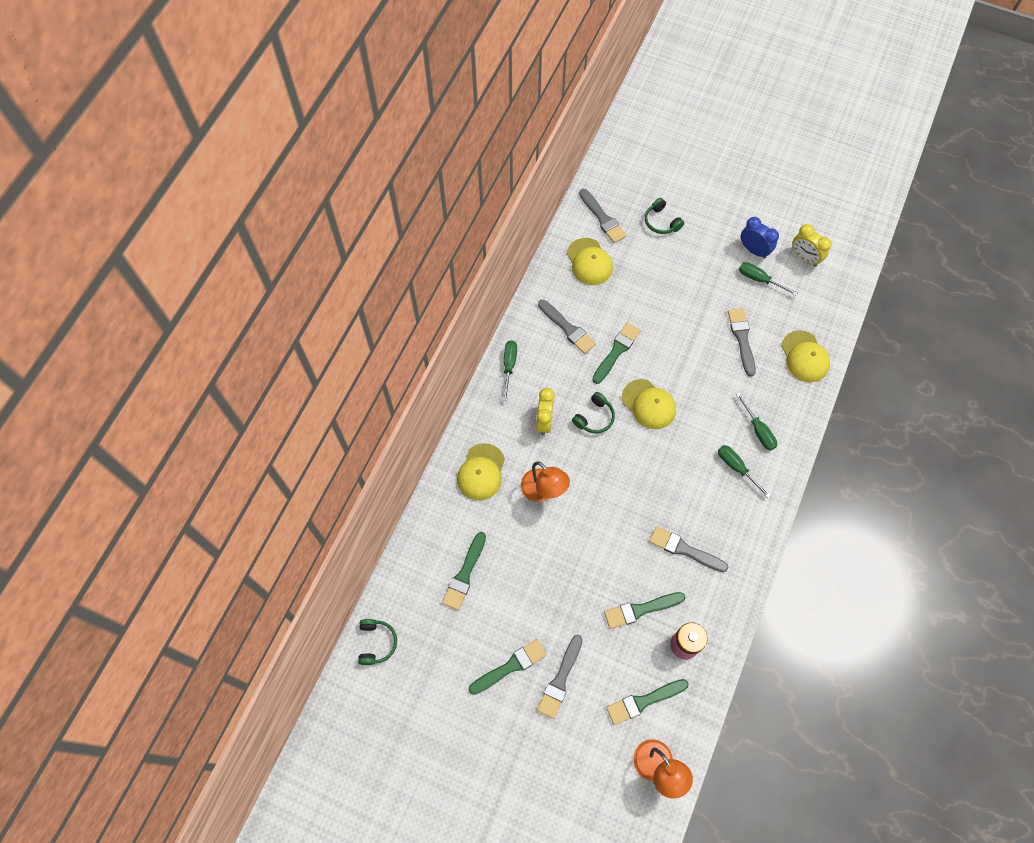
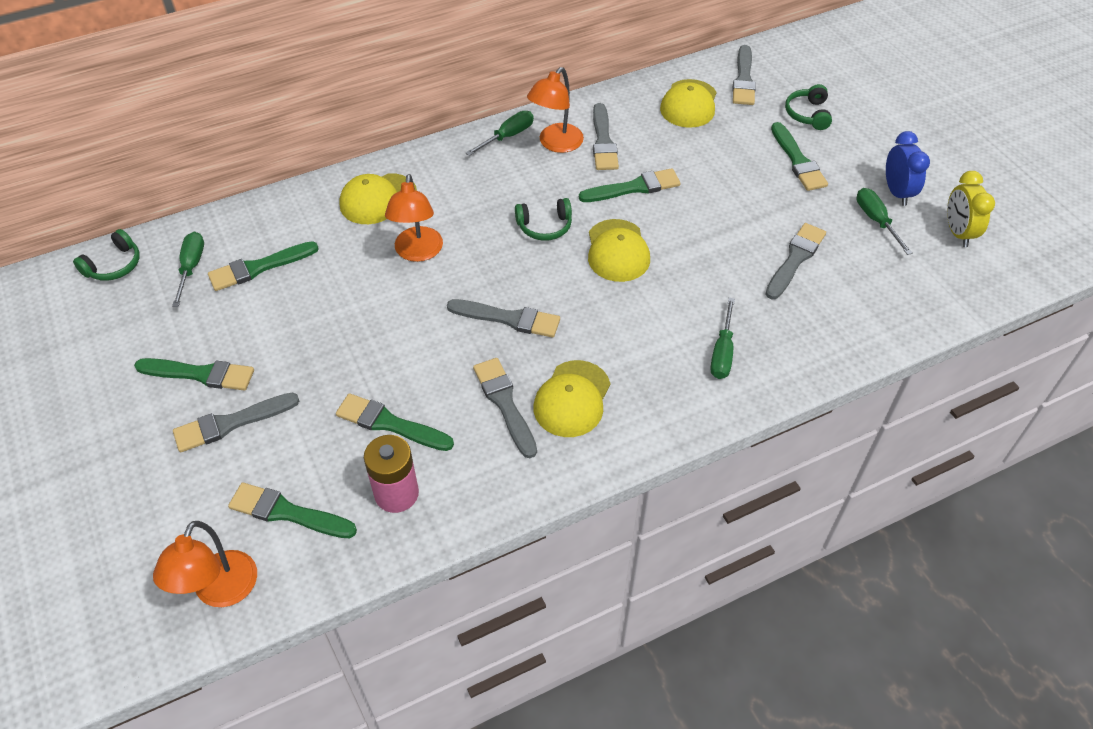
camera: 40 degrees right, 15 degrees down
(542, 351) = (555, 144): none -> orange lamp
(544, 421) = (489, 198): yellow clock -> none
(635, 495) = (509, 318): none -> grey brush
(685, 263) = (798, 161): none -> green brush
(736, 468) = (655, 370): green screwdriver -> green screwdriver (191, 267)
(804, 356) = (860, 320): yellow cap -> yellow cap (572, 399)

